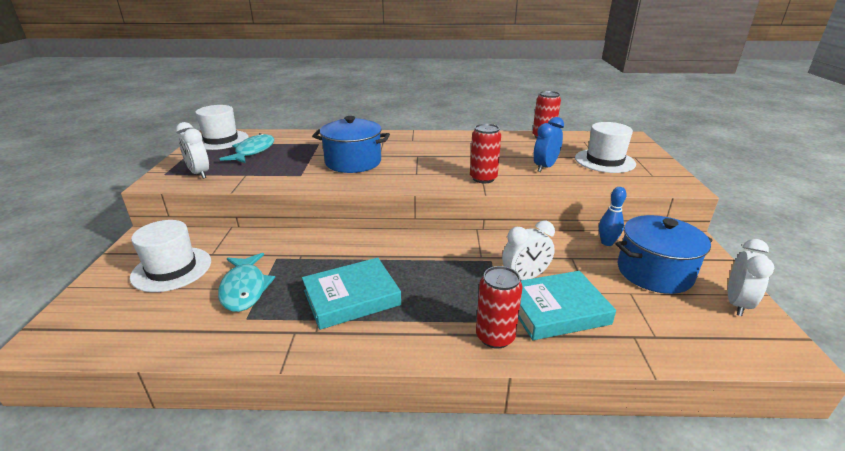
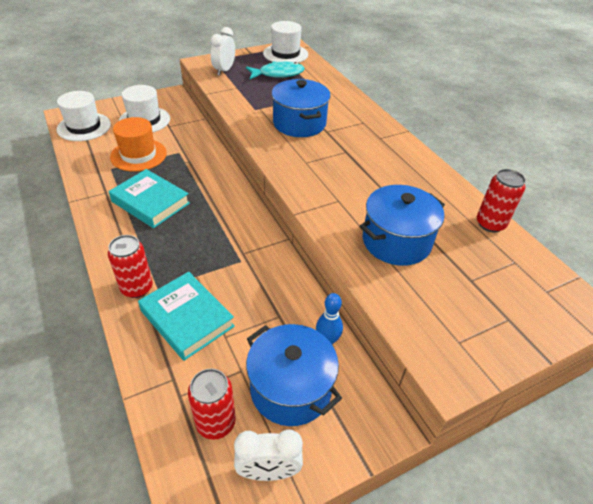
camera: 60 degrees right, 15 degrees up
(244, 289) = (138, 155): turquoise fish -> orange hat
(483, 178) = (329, 204): red can -> red can (216, 422)
(525, 277) = (225, 288): white clock -> none
(545, 167) = (396, 241): blue clock -> blue pot
(604, 161) = (464, 290): white hat -> white hat (84, 127)

